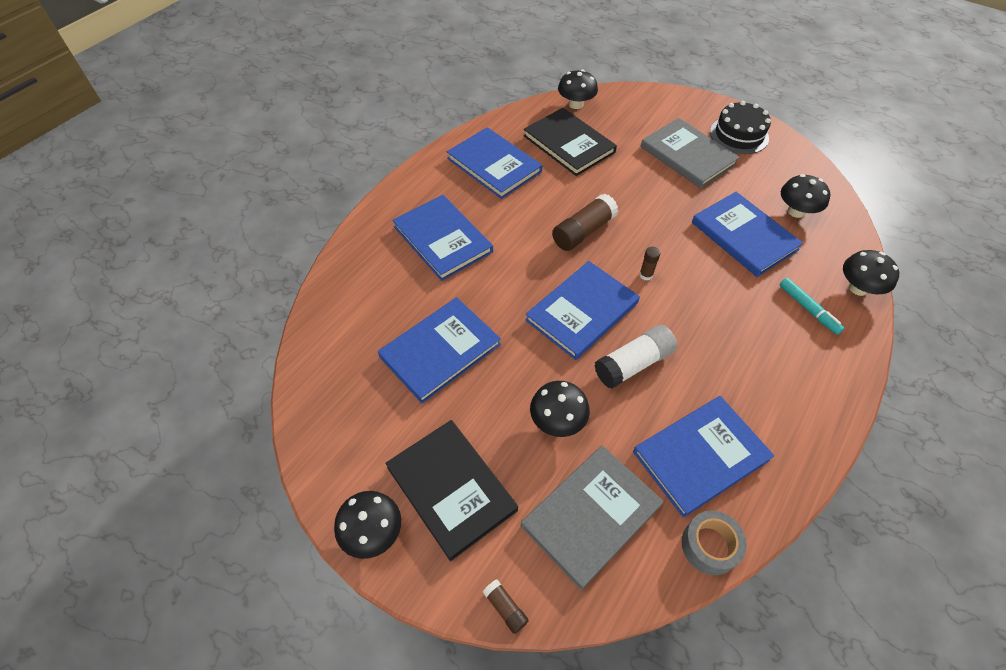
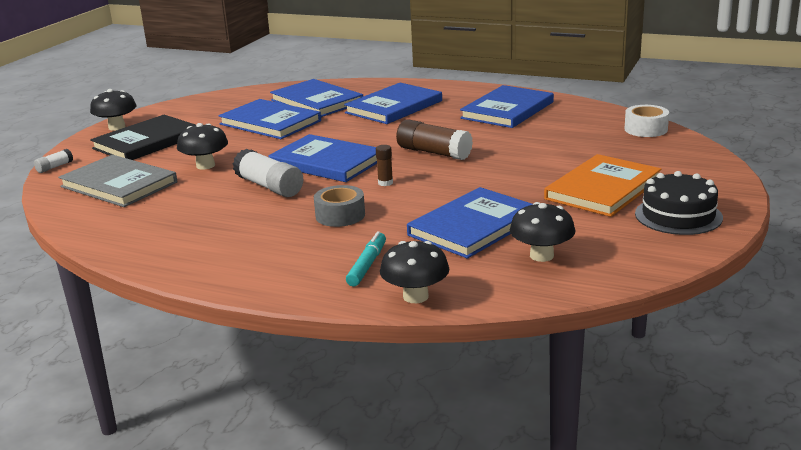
camera: 80 degrees right, 30 degrees down
(505, 608) = (54, 167): brown glue stick -> white glue stick
(569, 144) = (569, 133): black book -> none
(576, 104) = (646, 129): black mushroom -> white tape
(687, 155) = (603, 189): grey book -> orange book
(700, 456) = (170, 219): blue book -> blue book (317, 101)
(709, 546) = (84, 227): grey tape -> grey tape (340, 215)
(808, 309) = (367, 265): turquoise marker -> turquoise marker turned 150 degrees clockwise

